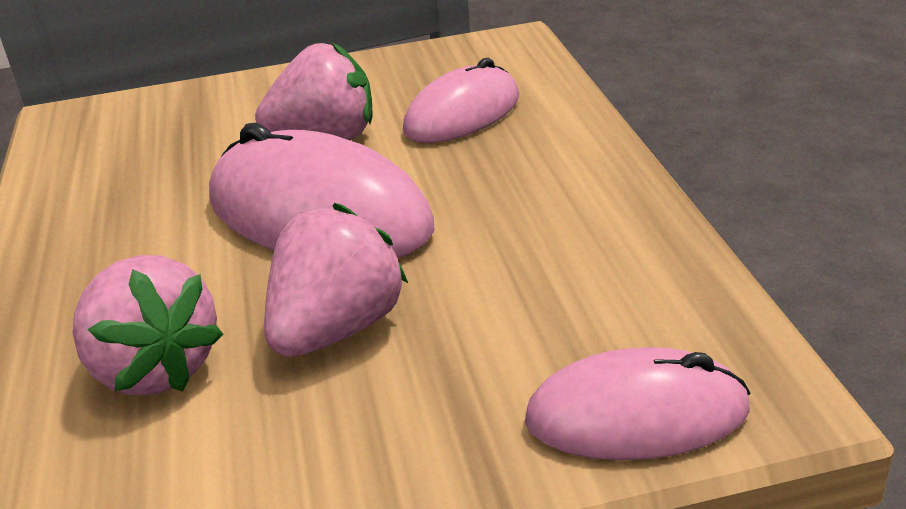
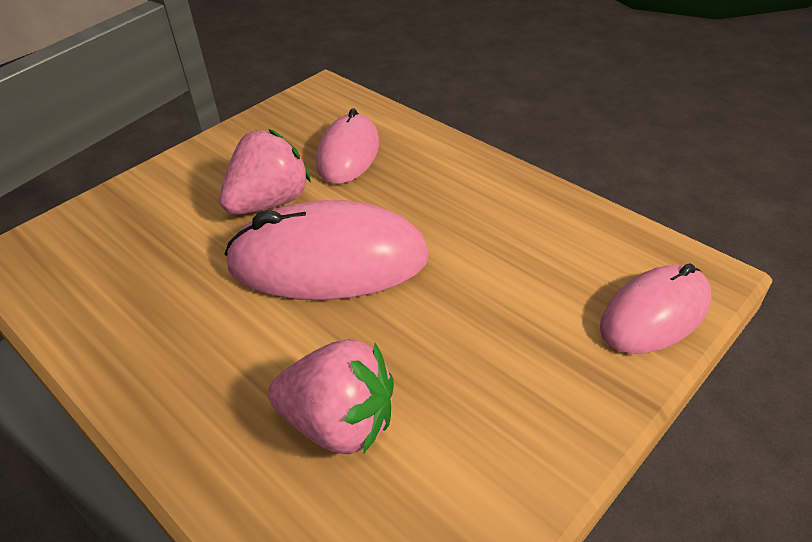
camera: 35 degrees left, 10 degrees up
(337, 329) = (433, 337): pink strawberry -> none

